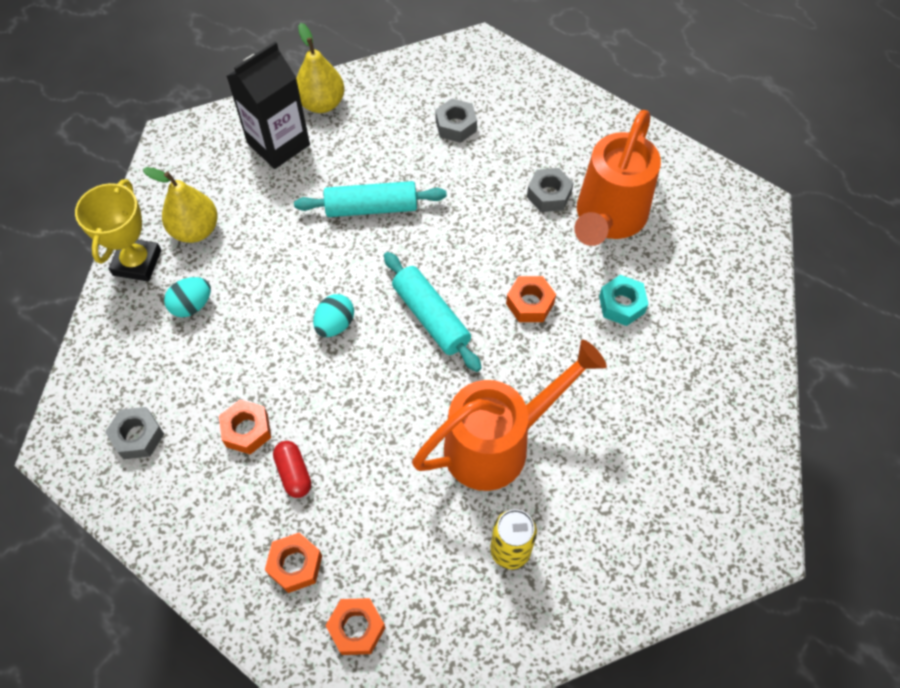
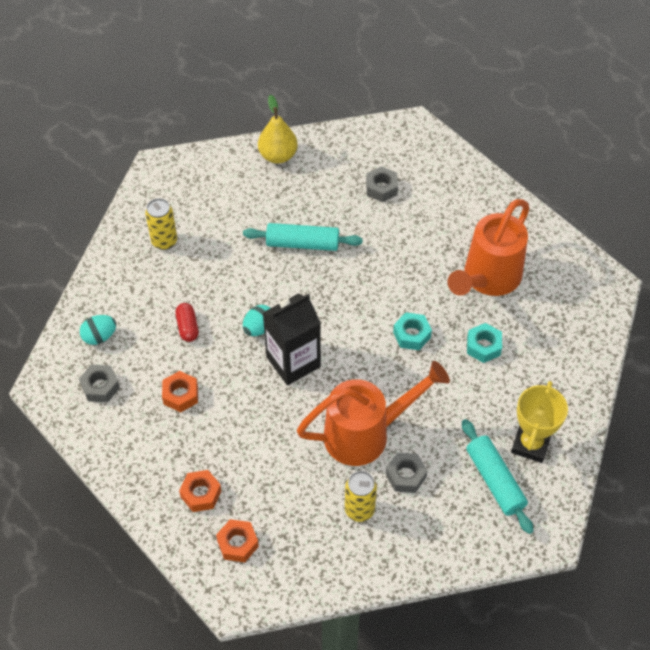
camera: 10 degrees right, 5 degrees down
(137, 263) = (117, 260): yellow trophy -> yellow trophy (530, 444)
(192, 305) = (153, 298): turquoise egg -> turquoise egg (100, 336)
(195, 230) = (164, 241): yellow pear -> yellow can
(278, 144) = (238, 183): black carton -> black carton (293, 362)
(294, 473) = (210, 430): red capsule -> red capsule (187, 327)
(431, 317) = (333, 334): turquoise rolling pin -> turquoise rolling pin (495, 480)
(530, 303) = (411, 335): orange nut -> turquoise nut
(549, 195) = (444, 253): grey nut -> grey nut (405, 476)

